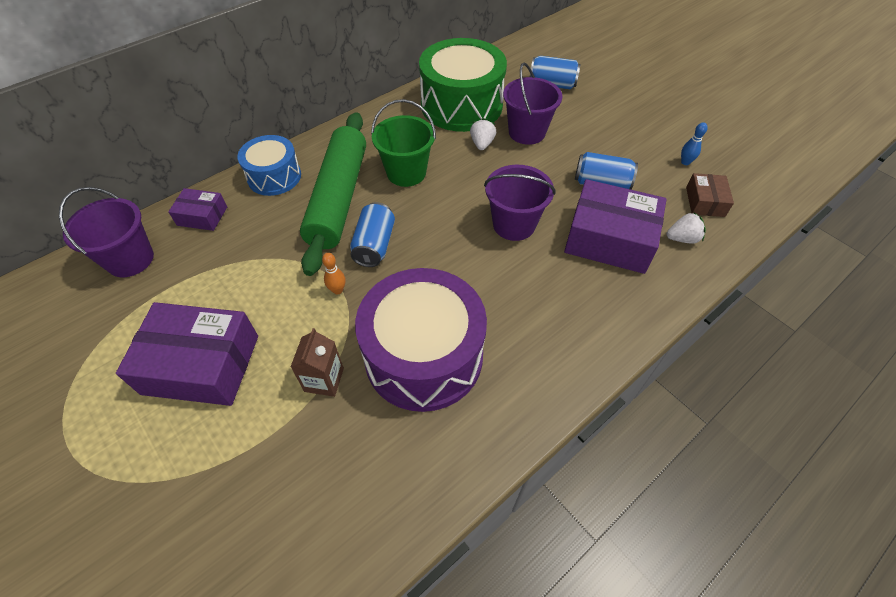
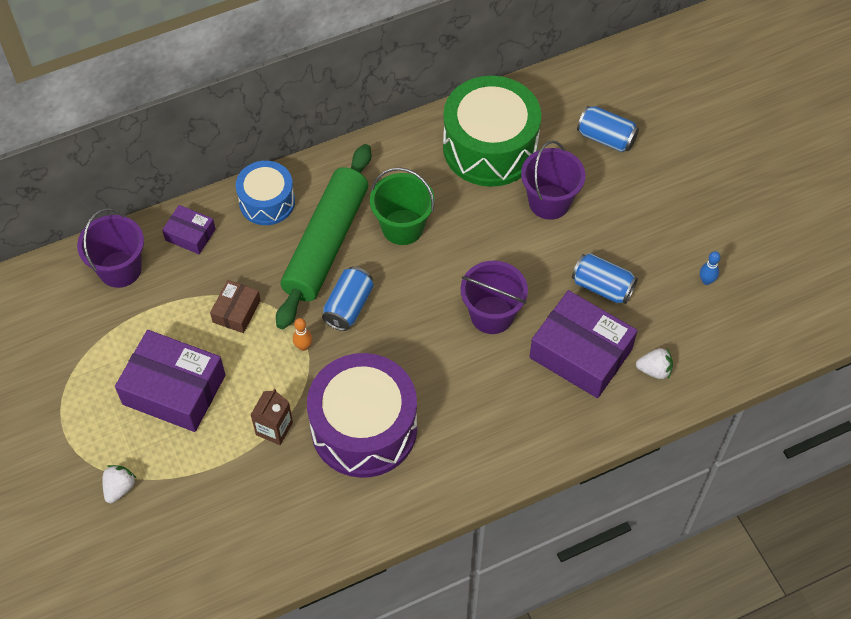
camera: 15 degrees right, 5 degrees up
(482, 144) = (494, 207): white strawberry -> white strawberry (119, 488)
(705, 202) = (701, 334): brown box -> brown box (236, 311)

